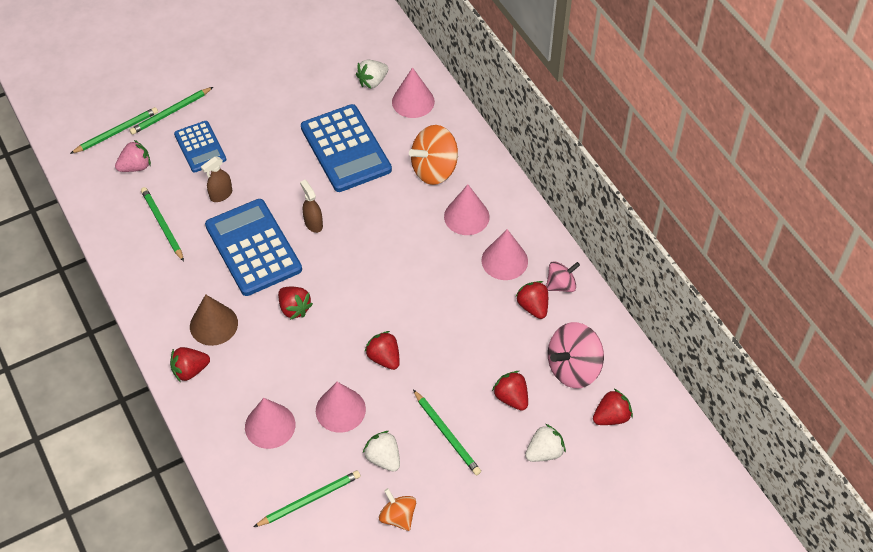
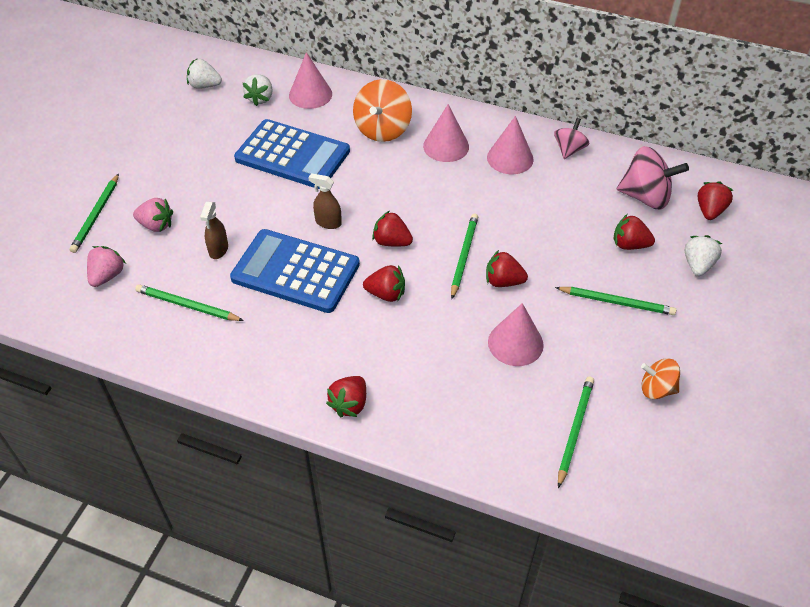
camera: 40 degrees left, 5 degrees down
(116, 132) = (55, 260): green pencil -> green pencil (463, 256)
(200, 147) = (156, 225): blue calculator -> pink strawberry
(213, 324) = (328, 353): brown cone -> none
(270, 425) = (472, 397): pink cone -> none
(383, 458) = (592, 354): white strawberry -> white strawberry (204, 86)
(533, 307) = (568, 175): red strawberry -> red strawberry (391, 242)
(573, 368) = (645, 197): pink spinning top -> pink spinning top turned 90 degrees counterclockwise

